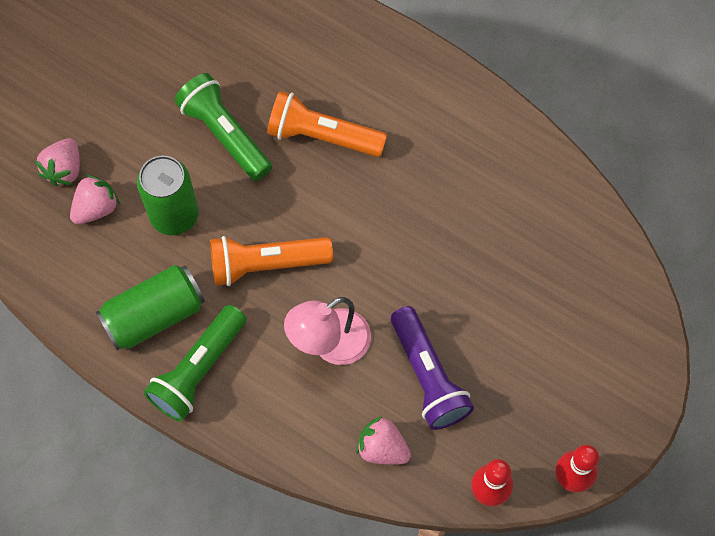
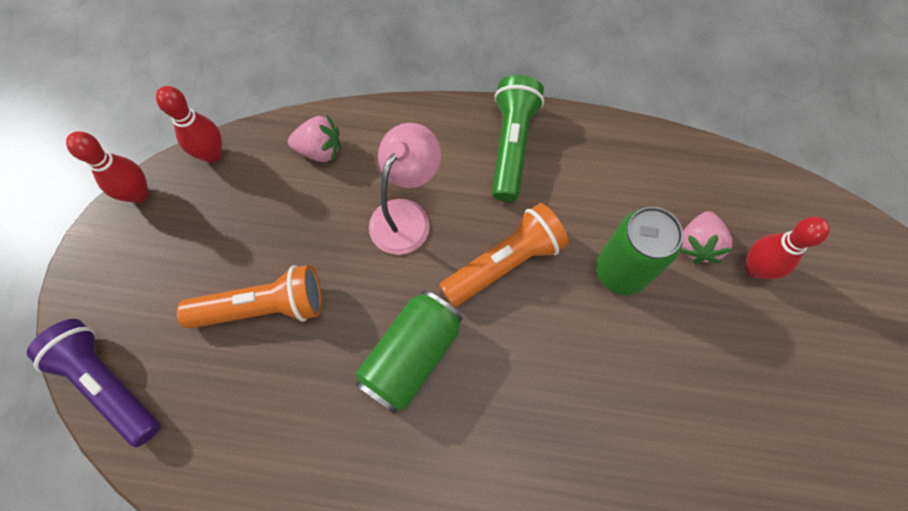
camera: 155 degrees right, 0 degrees up
(64, 169) = (755, 268): pink strawberry -> red bowling pin
(154, 315) = (578, 173): green can -> green can (411, 356)
(225, 134) = (626, 383): green flashlight -> none
(322, 136) = (522, 432): orange flashlight -> orange flashlight (263, 307)
(428, 376) = (302, 226): purple flashlight -> purple flashlight (109, 384)

